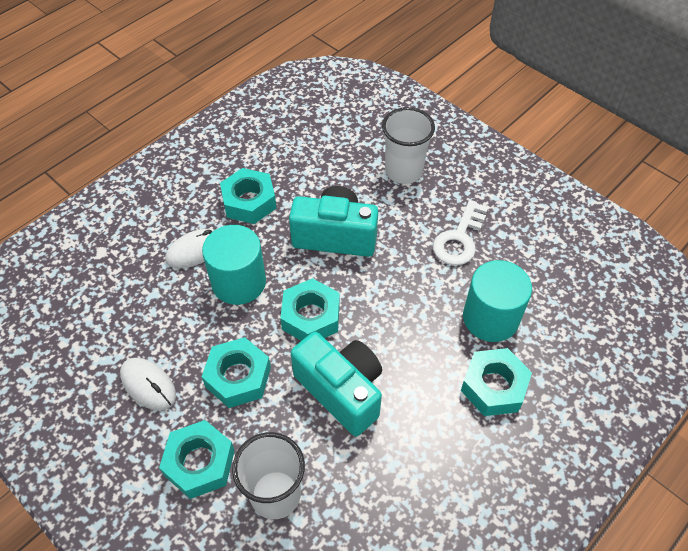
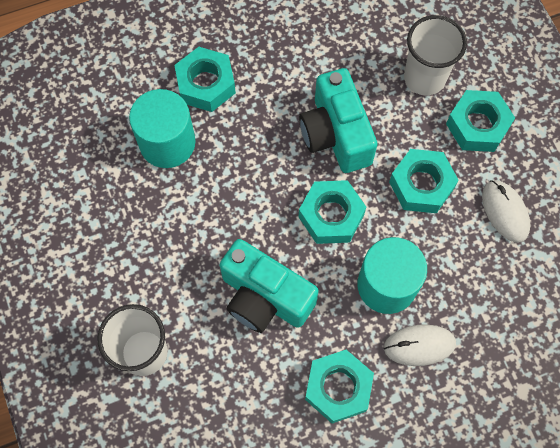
camera: 155 degrees left, 15 degrees up
(459, 239) = (140, 236): white key -> none

